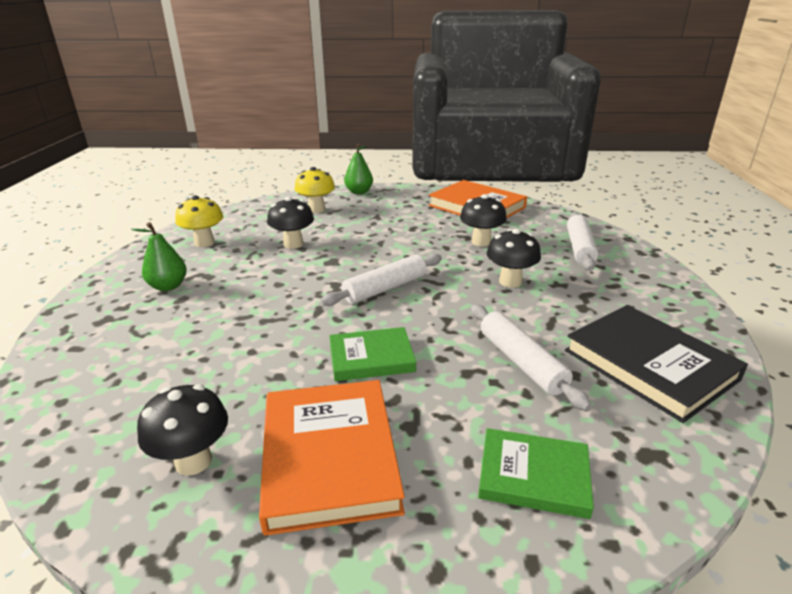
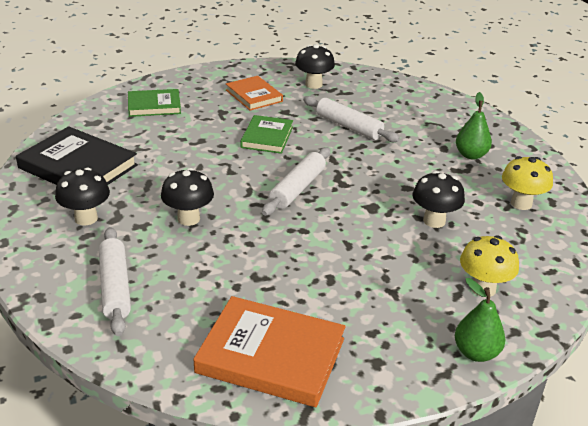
camera: 155 degrees right, 5 degrees up
(329, 456) = (254, 96): orange book -> orange book, size x0.62
(371, 357) = (267, 137): green book -> green book turned 45 degrees counterclockwise
(481, 242) = (235, 271): black mushroom -> black mushroom (86, 218)
(521, 362) = (167, 152): white rolling pin -> white rolling pin (348, 127)

